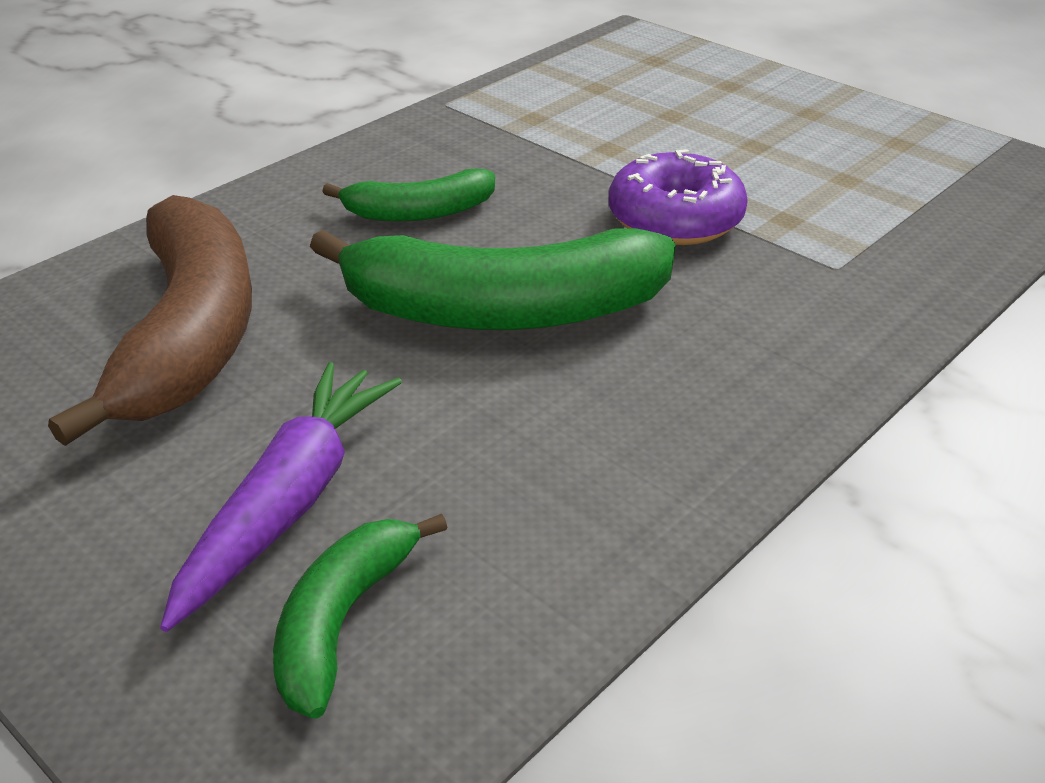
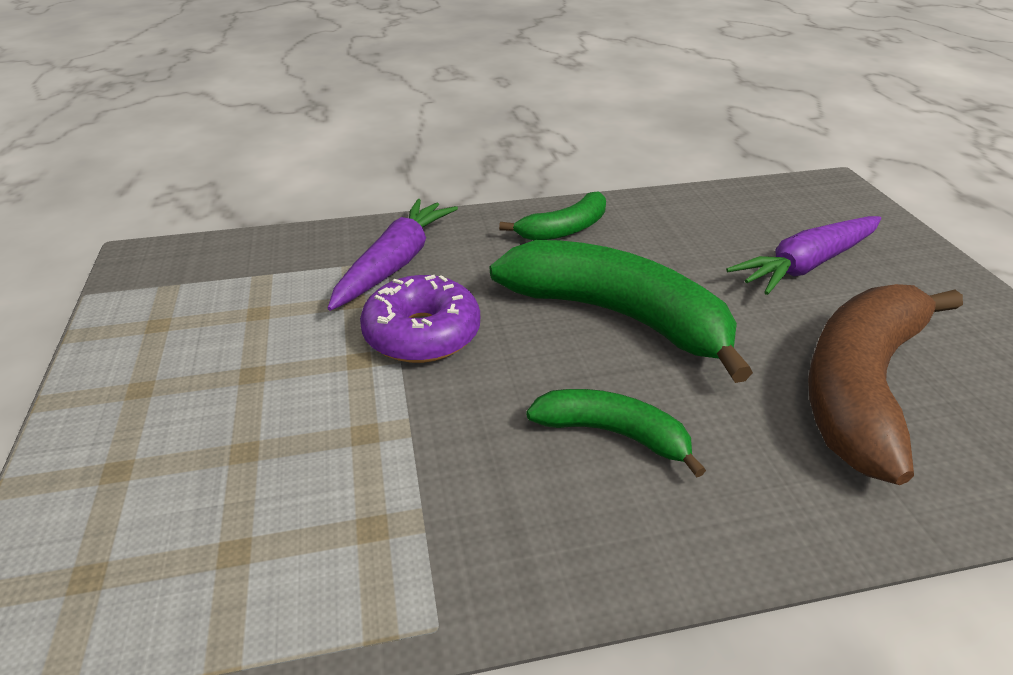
camera: 145 degrees left, 0 degrees up
(342, 621) = (793, 220): green banana -> green banana (564, 229)
(822, 270) = (395, 263): none -> purple carrot

